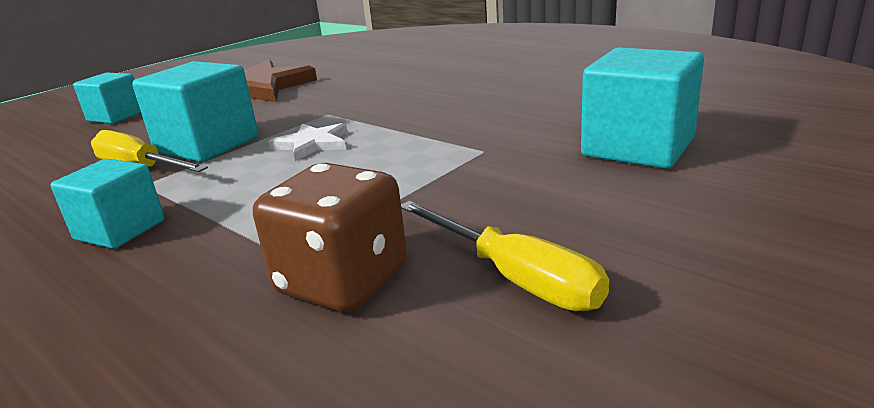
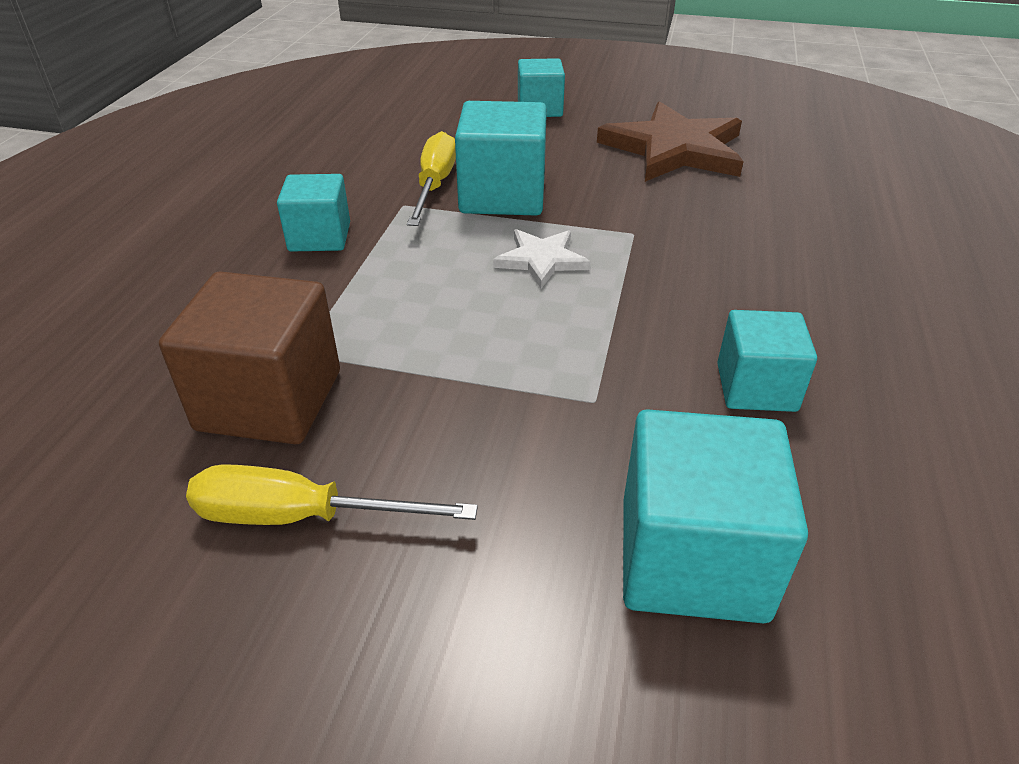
camera: 60 degrees right, 15 degrees up
(342, 281) = (269, 400): brown dice -> brown cube
(514, 110) = (756, 387): none -> turquoise cube
(514, 277) = (301, 516): yellow screwdriver -> yellow screwdriver turned 75 degrees clockwise

